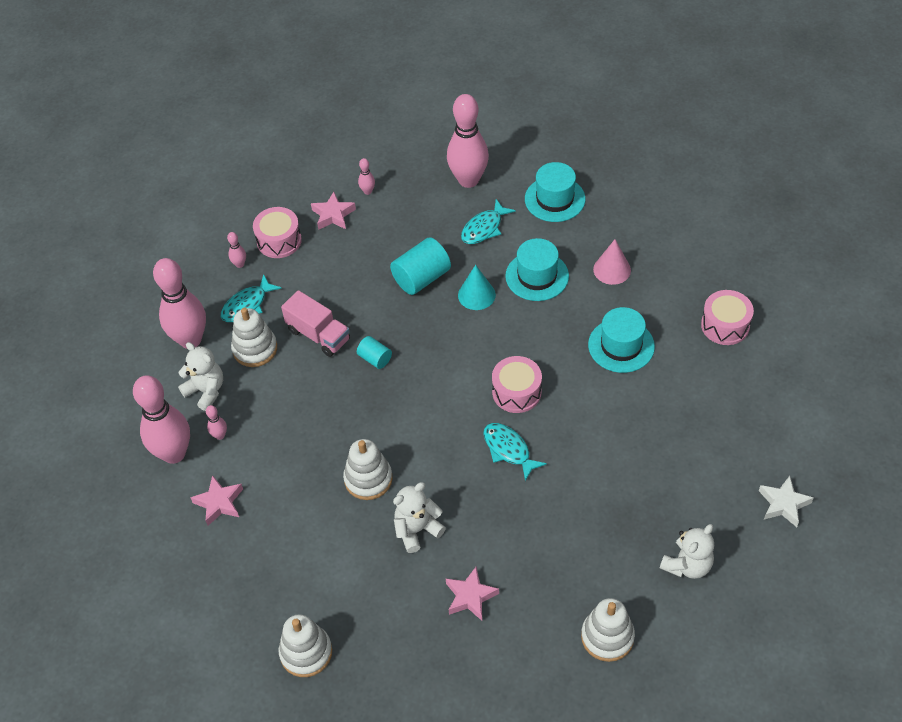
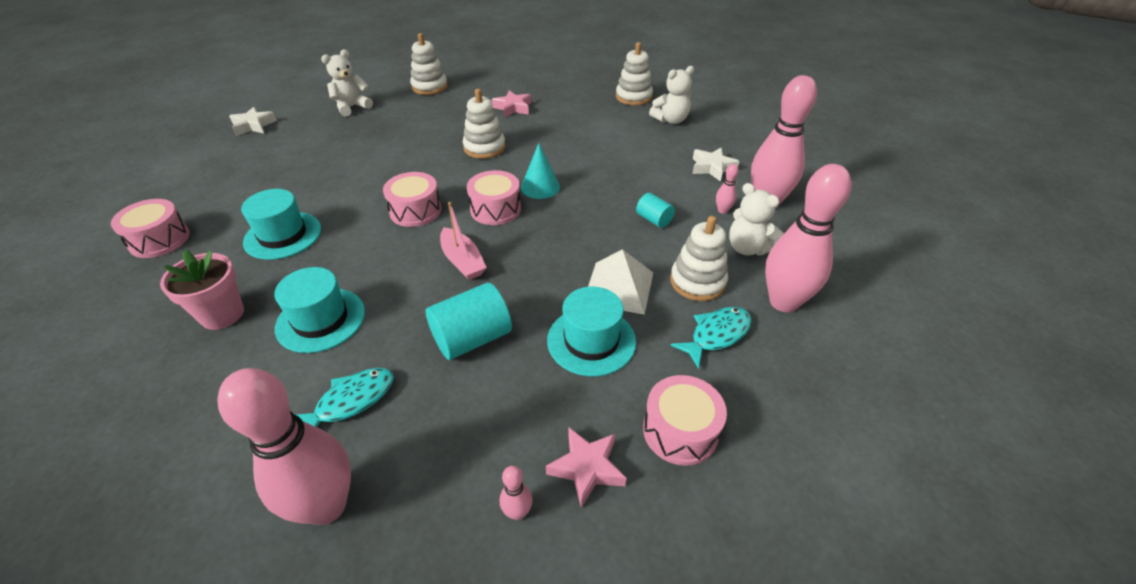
camera: 175 degrees left, 10 degrees down
(219, 503) = (712, 168): pink star -> white star
(240, 264) = (739, 398): pink bowling pin -> none
(318, 335) = (619, 287): pink truck -> white pyramid
(368, 479) = (577, 168): white stacking toy -> white stacking toy (484, 148)
(375, 358) = (554, 255): turquoise cylinder -> turquoise cylinder (654, 220)
(417, 530) = (542, 139): white teddy bear -> white teddy bear (671, 120)
(440, 405) = (495, 209): none -> pink drum
(451, 341) = (462, 261): none -> pink boat
(476, 295) = (409, 307): turquoise cone -> turquoise cone (540, 187)
(508, 450) = (446, 173): turquoise fish -> none
(555, 199) = (211, 437): turquoise hat -> turquoise hat (591, 340)
(612, 269) = (222, 314): pink cone -> pink flower pot

